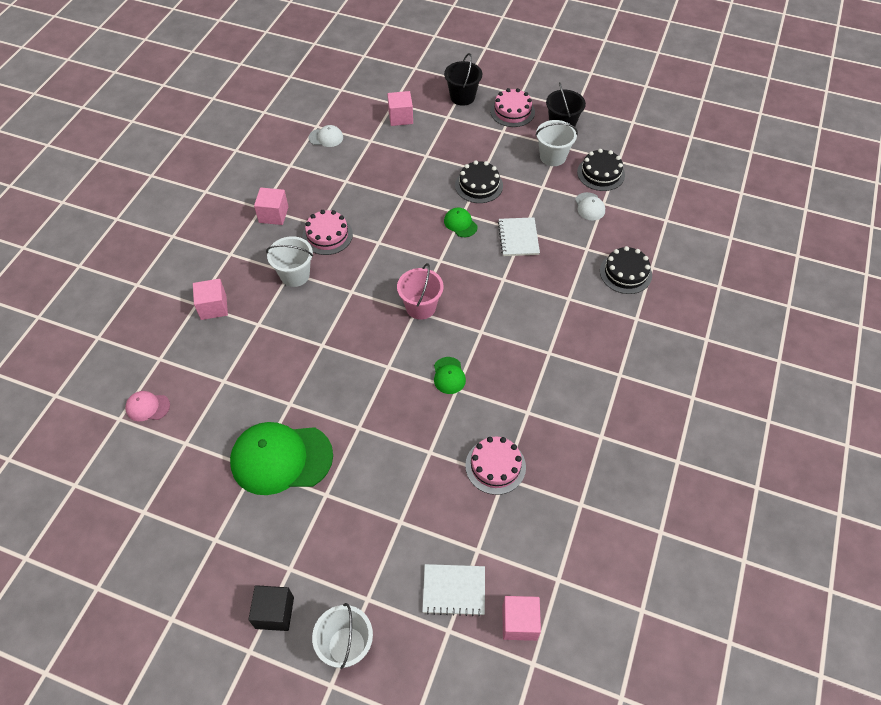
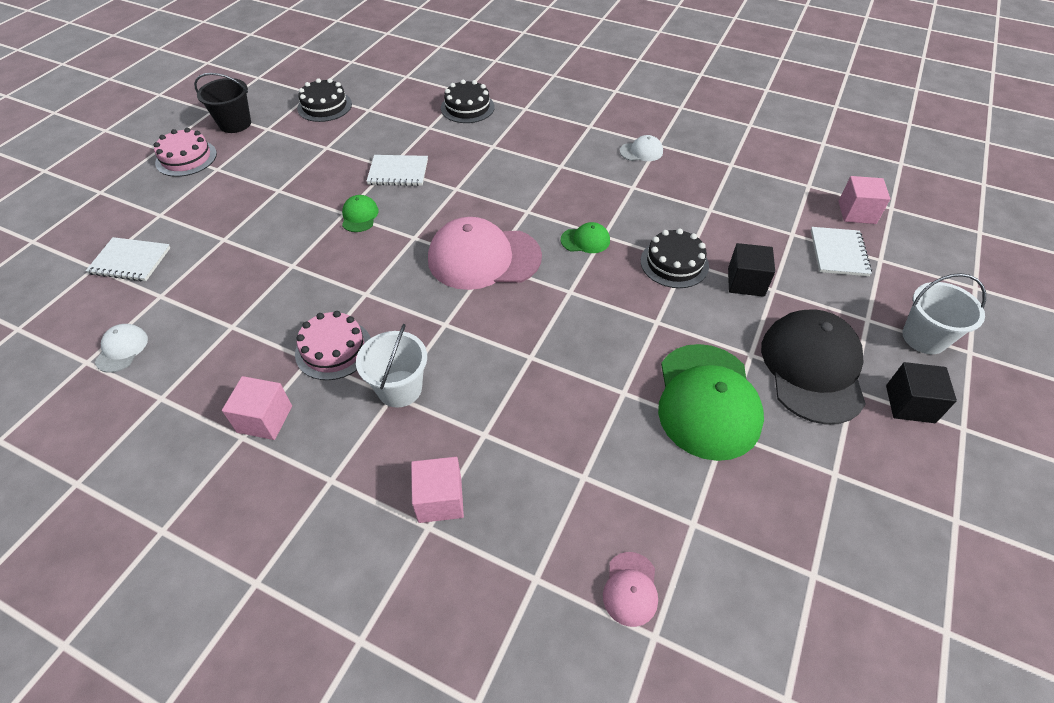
camera: 85 degrees left, 5 degrees down
(312, 540) = (812, 368): none -> black cap
(400, 117) = (130, 261): pink cube -> white notebook
(407, 499) = (746, 282): none -> black cube
(420, 307) = (484, 258): pink bucket -> pink cap
(460, 224) = (359, 216): green cap -> green cap turned 120 degrees clockwise
(462, 97) = (129, 198): black bucket -> none
(479, 185) = (301, 196): black cake -> black cake (674, 263)
(495, 466) = (697, 214): pink cake -> none
(552, 157) = (282, 135): white bucket -> none
(589, 206) = (370, 119): white cap -> white cap (641, 151)

